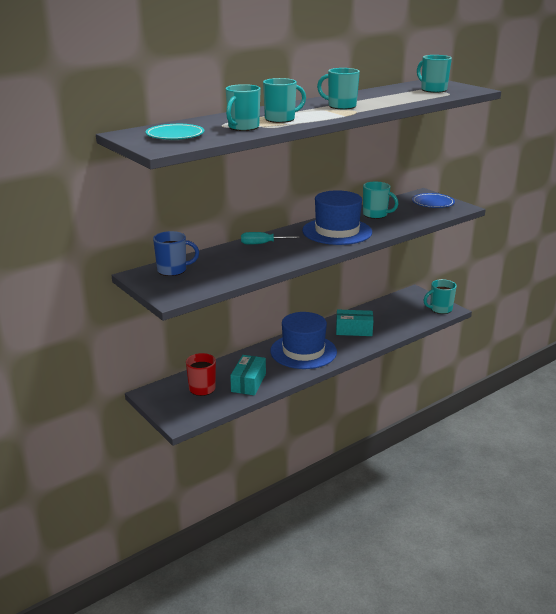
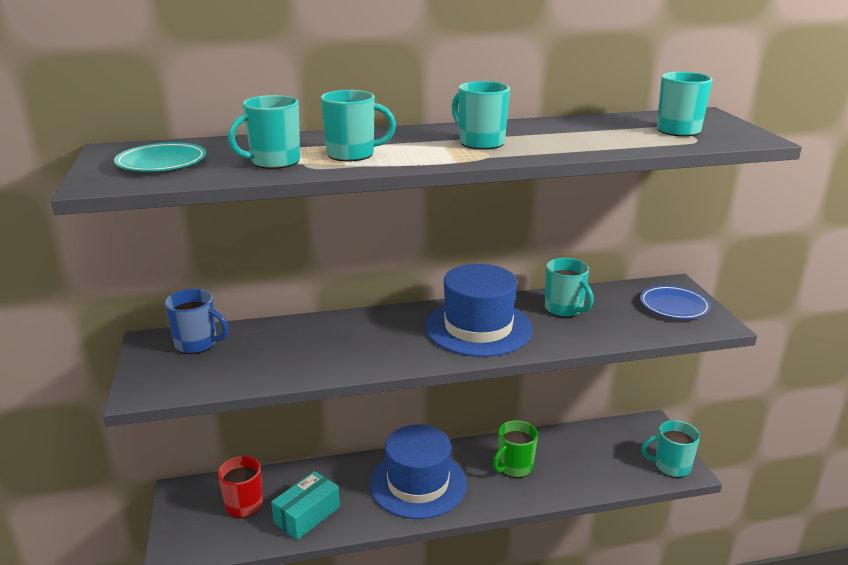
camera: 25 degrees right, 0 degrees up
(262, 244) = (354, 326): turquoise screwdriver -> none
(354, 330) = (514, 467): turquoise box -> green mug

